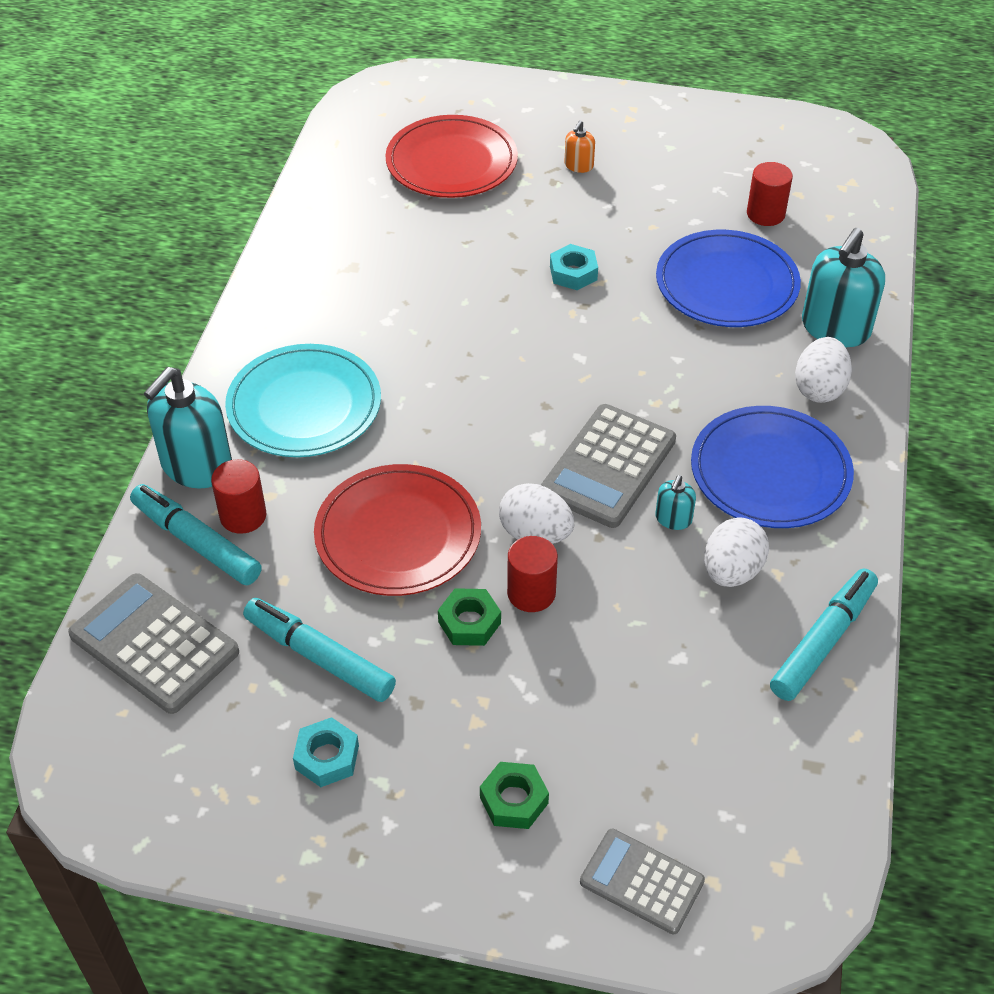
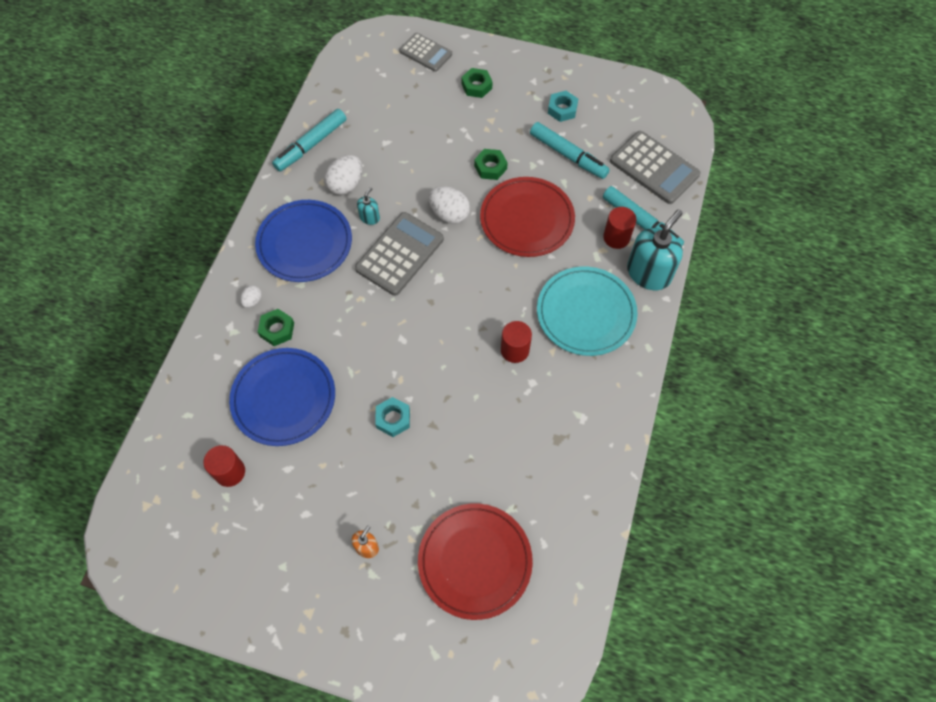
camera: 175 degrees left, 15 degrees up
(531, 593) = (456, 180): red cylinder -> red cylinder (514, 350)
(767, 356) = (277, 330): none -> green nut
(819, 388) = (253, 301): white egg -> white egg, size x0.54
(835, 328) = (222, 350): turquoise soap dispenser -> none

